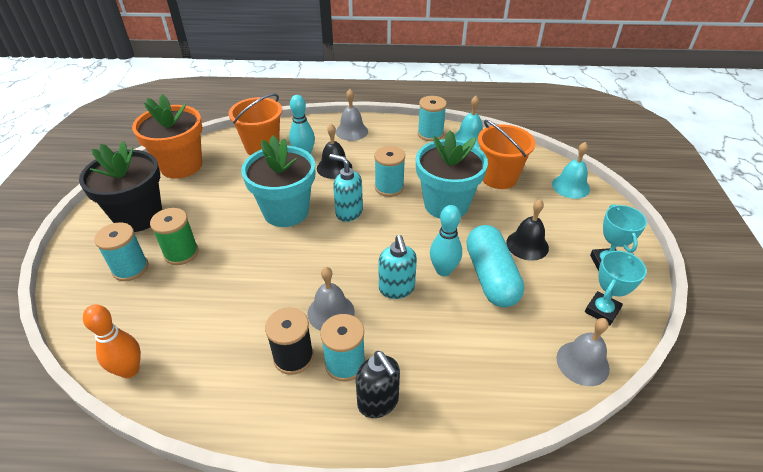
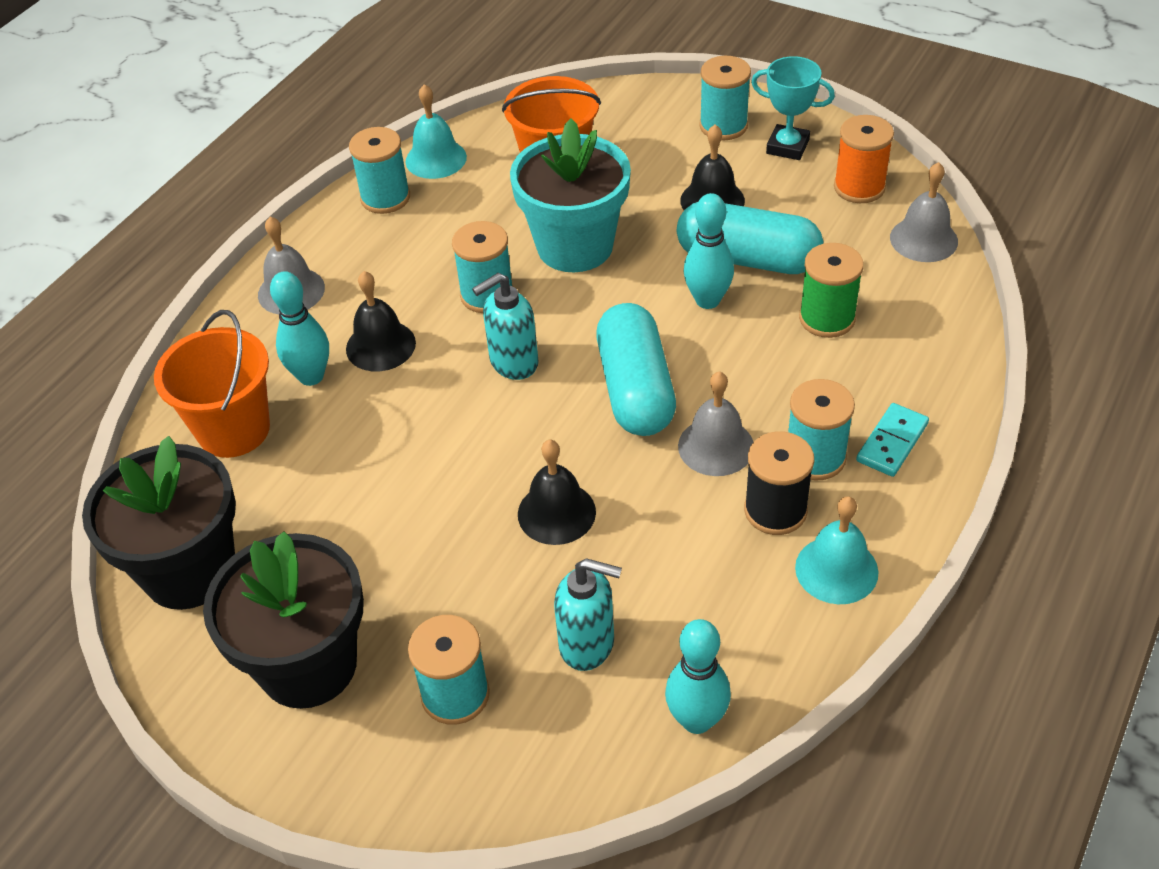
camera: 60 degrees left, 5 degrees up
(129, 370) = (696, 720): orange bowling pin -> turquoise bowling pin
(181, 165) = (189, 571): orange flower pot -> black flower pot
(181, 253) = (463, 611): green spool -> green spool (827, 318)
(255, 263) = (556, 513): none -> black bell
(286, 211) = (453, 441): turquoise flower pot -> none
(356, 264) = (635, 389): none -> turquoise capsule
(378, 402) = (892, 442): black soap dispenser -> turquoise domino
(396, 289) = (713, 361): turquoise soap dispenser -> turquoise soap dispenser (588, 644)
(570, 186) = (628, 108): turquoise bell -> turquoise bell (836, 569)
(595, 228) = (723, 126): none -> turquoise spool
(602, 310) = (859, 187): turquoise trophy -> orange spool

